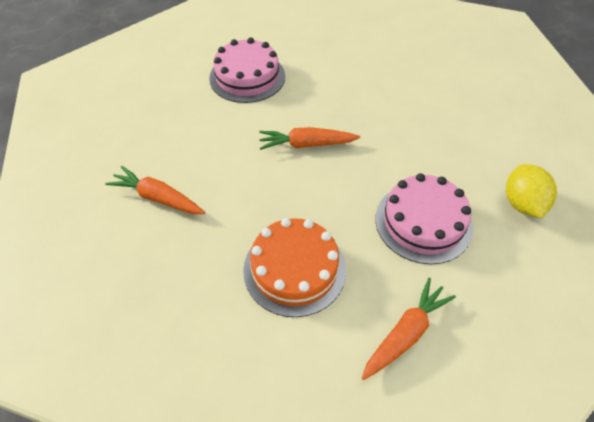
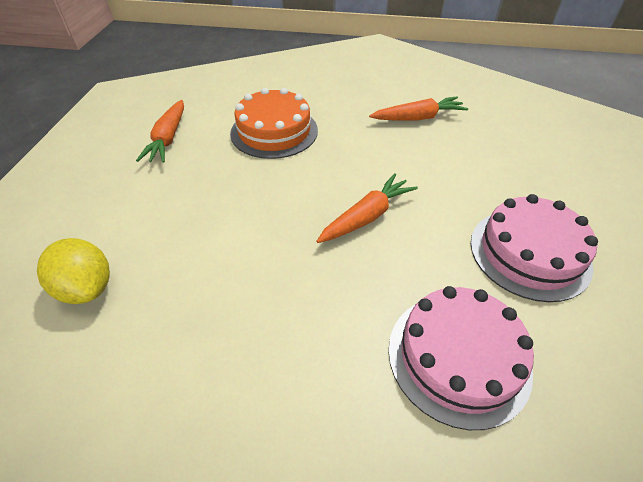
camera: 140 degrees right, 5 degrees down
(423, 222) = (193, 210): pink cake -> pink cake (458, 357)

